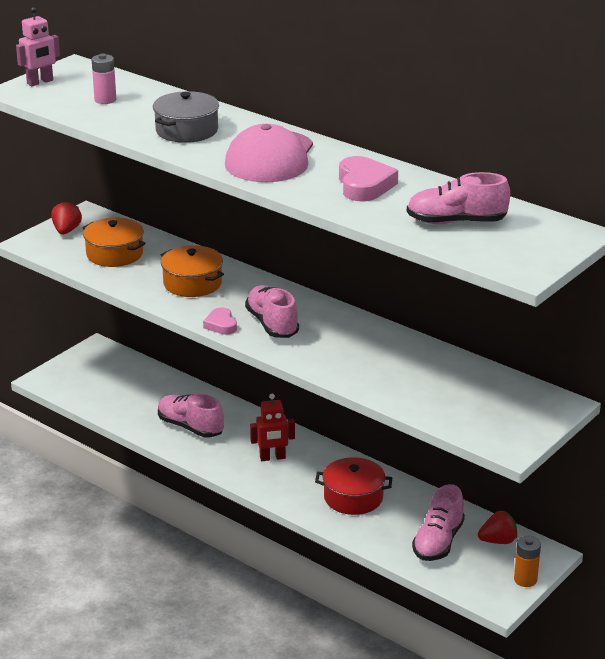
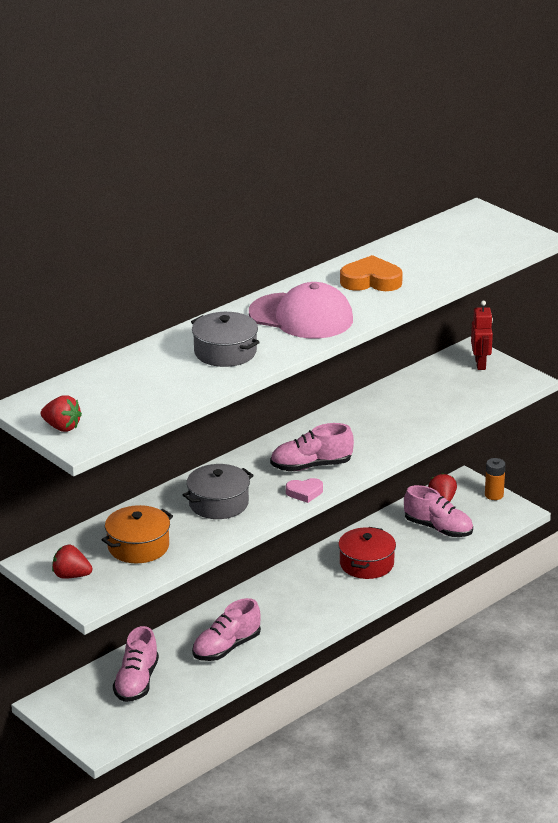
camera: 80 degrees left, 0 degrees up
(40, 82) = (62, 427): pink robot -> red strawberry
(105, 100) = (129, 391): pink battery -> none
(192, 283) = (218, 503): orange pot -> grey pot
(272, 458) = (293, 602): red robot -> red robot (480, 364)
(364, 185) = (371, 281): pink heart -> orange heart
(456, 222) = (448, 252): pink shoe -> pink shoe (136, 682)

